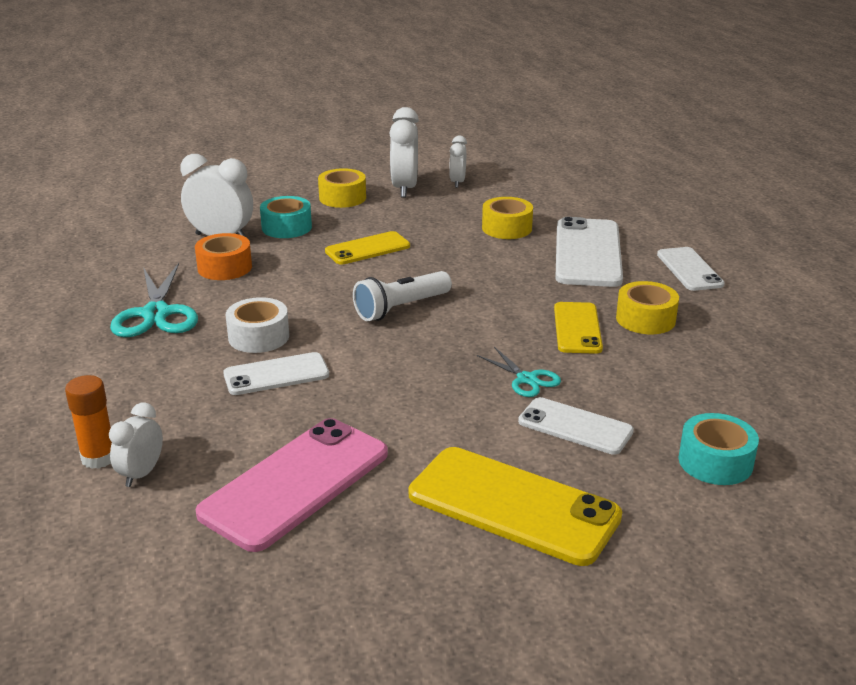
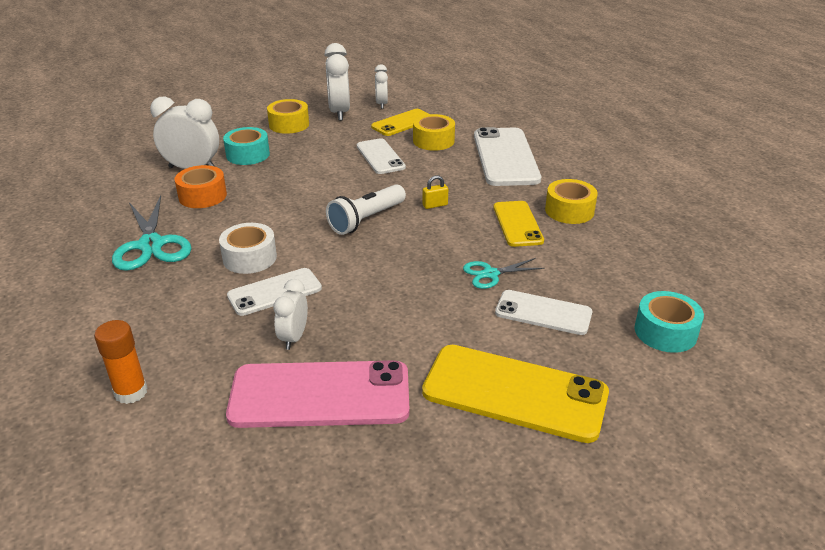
camera: 10 degrees left, 5 degrees up
(141, 474) = (175, 403): white clock -> white clock (294, 337)
(296, 483) = (320, 395): pink phone -> pink phone turned 60 degrees clockwise
(367, 249) = (323, 168): yellow phone -> yellow phone (402, 123)
(485, 299) = (435, 205): none -> yellow padlock
(527, 379) = (490, 274): turquoise scissors -> turquoise scissors turned 120 degrees clockwise
(689, 269) = (589, 164): white phone -> white phone (380, 157)

